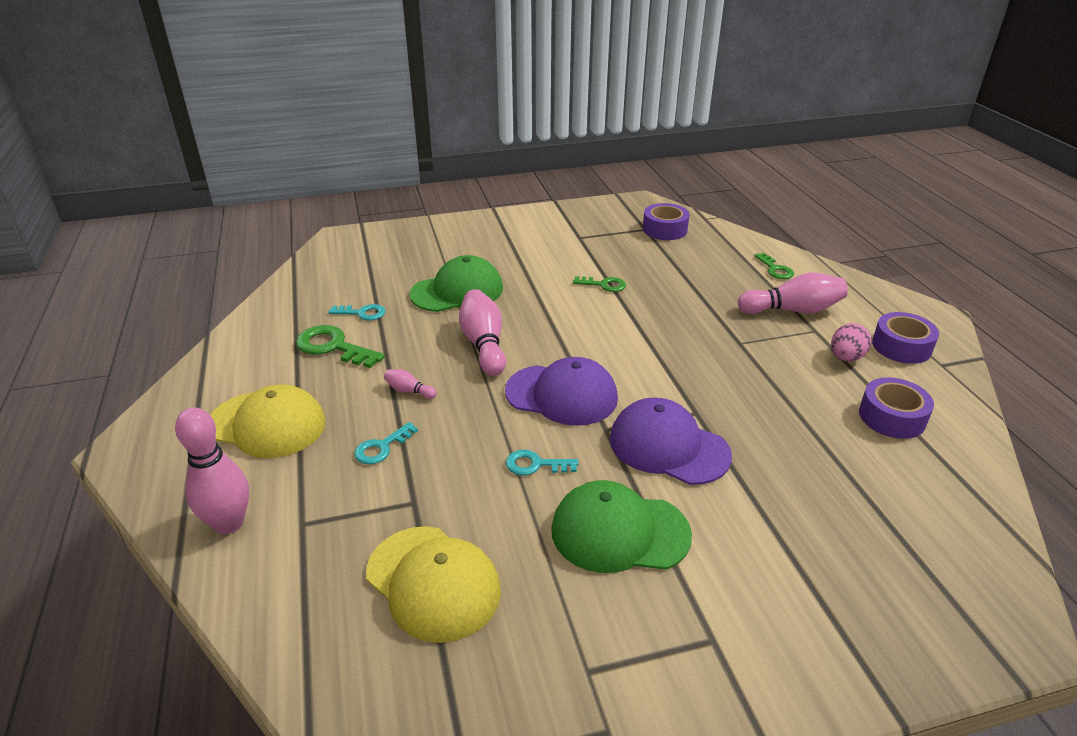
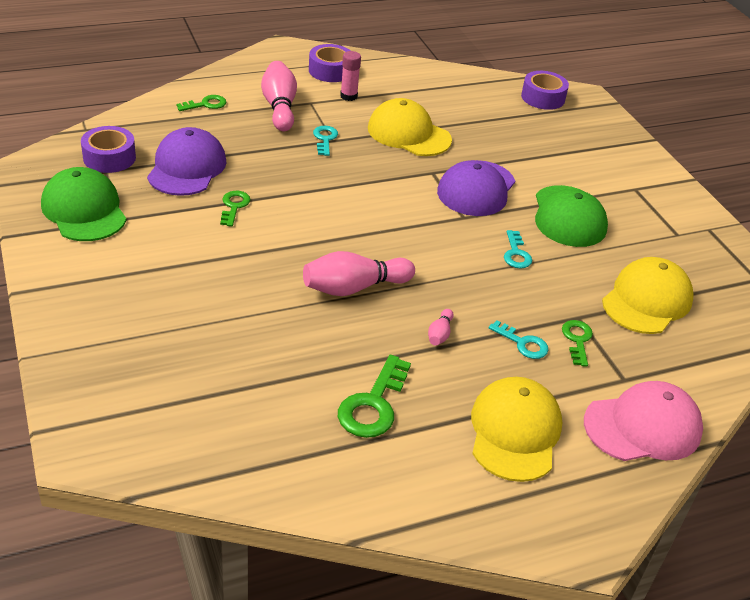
camera: 100 degrees left, 5 degrees up
(229, 523) = (643, 426): pink bowling pin -> pink cap
(362, 313) = (300, 390): turquoise key -> turquoise key (325, 139)
(376, 493) = (577, 340): none -> green key
(457, 291) = (247, 313): green cap -> green cap (84, 210)
(561, 395) = (425, 238): purple cap -> purple cap (187, 167)
(778, 400) = (409, 134): none -> yellow cap
(846, 358) = (348, 96): pink egg -> pink glue stick
(892, 417) = (418, 93): purple tape -> purple tape (543, 97)

